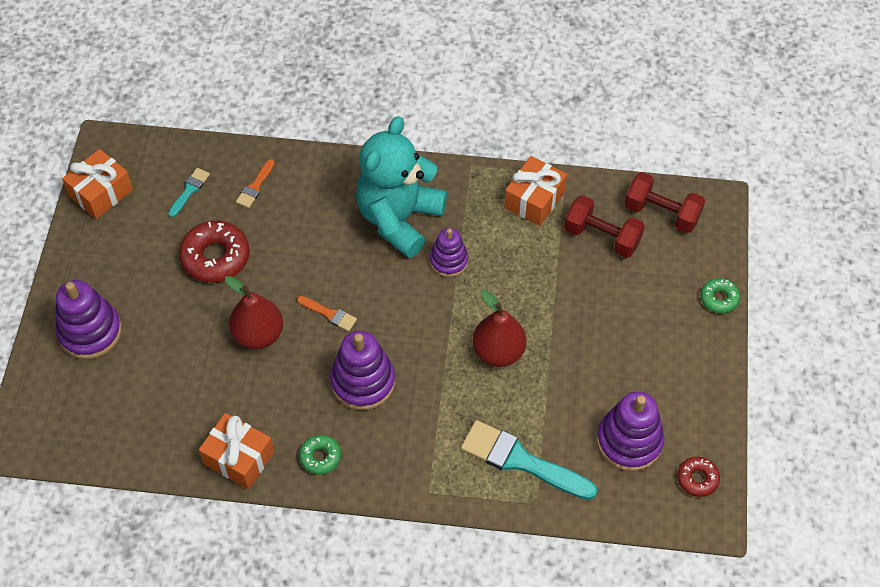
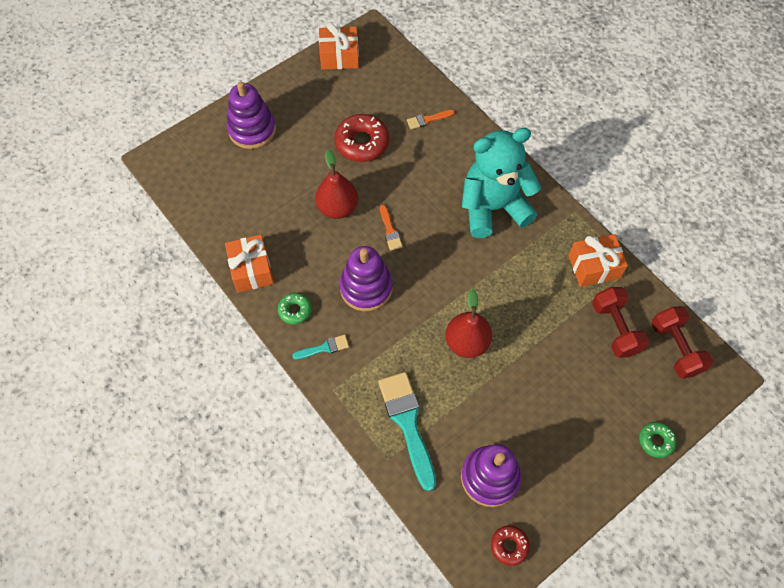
camera: 45 degrees right, 5 degrees up
(189, 190) = (388, 93): turquoise brush -> turquoise brush (324, 348)
(449, 261) = (496, 259): purple stacking toy -> none

